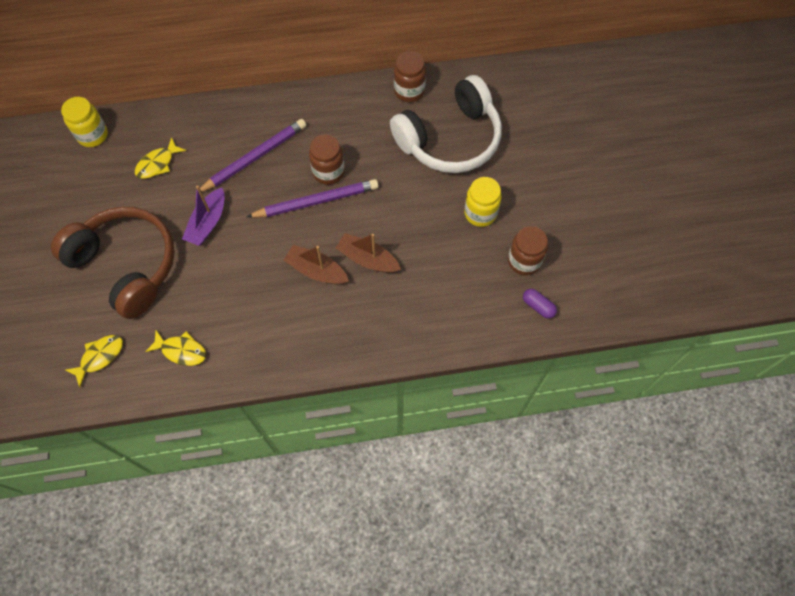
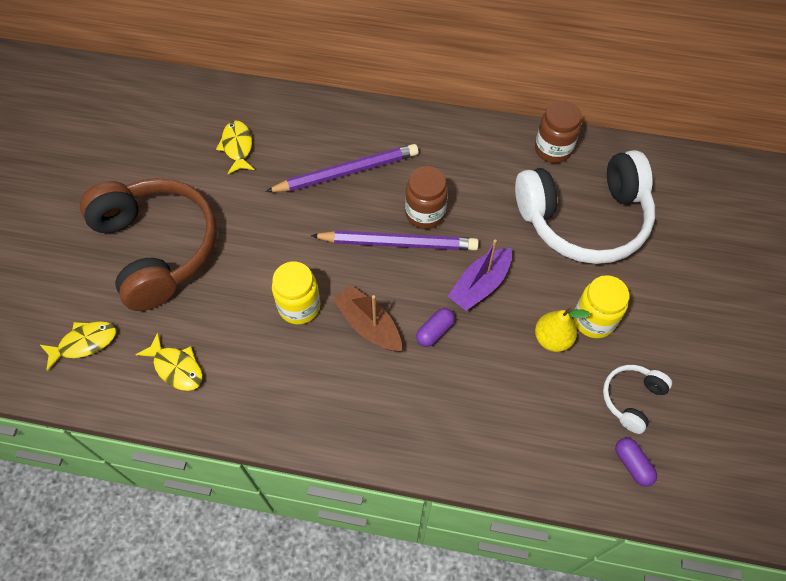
camera: 20 degrees right, 5 degrees down
(92, 135) = (182, 96): yellow jar -> yellow jar (299, 306)
(157, 164) = (237, 147): yellow fish -> yellow fish turned 105 degrees clockwise
(208, 223) = (266, 229): purple boat -> purple boat (480, 285)
(368, 259) = (435, 331): brown boat -> purple capsule
(455, 236) = (552, 339): none -> yellow pear
(524, 261) = (631, 399): brown jar -> white headphones

